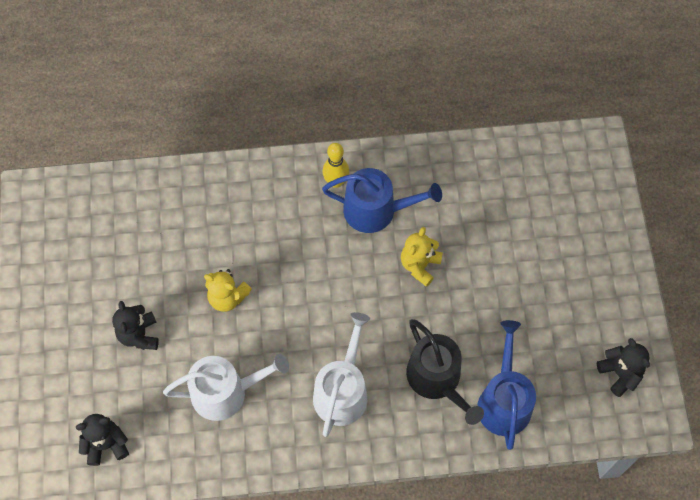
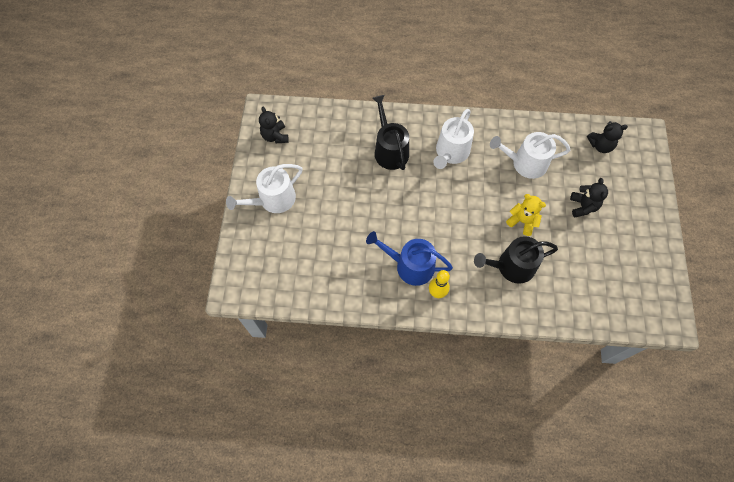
camera: 170 degrees left, 0 degrees up
(240, 231) = (511, 266): none -> black watering can
(419, 265) = (386, 222): yellow teddy bear -> none
(504, 401) = (351, 132): blue watering can -> none
(588, 271) = (273, 200): none -> white watering can

